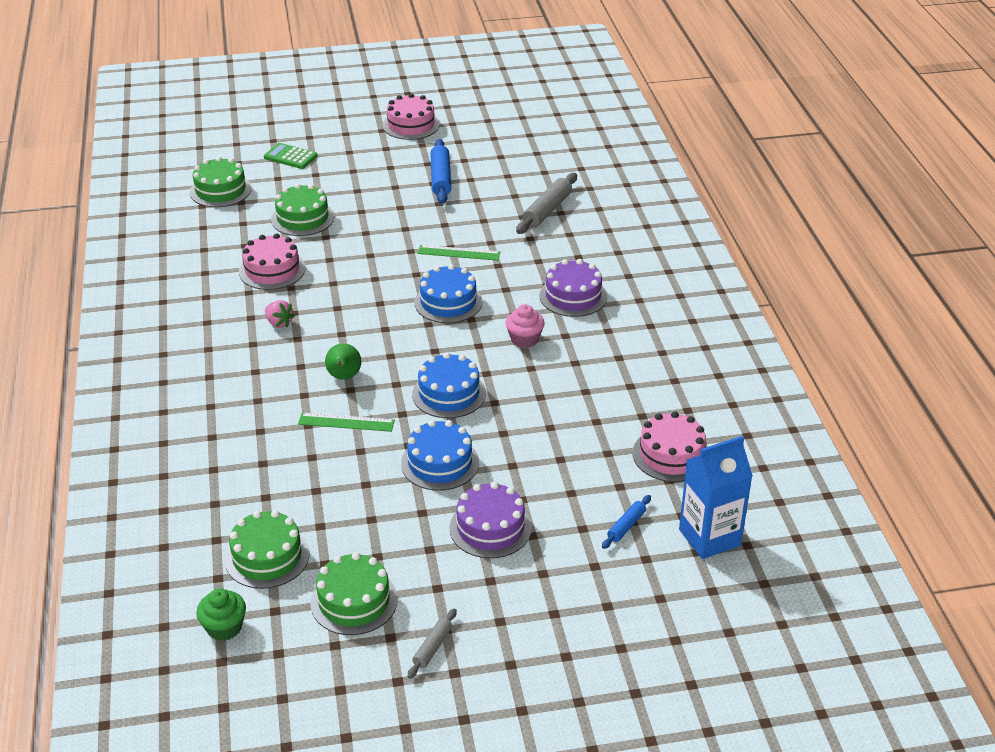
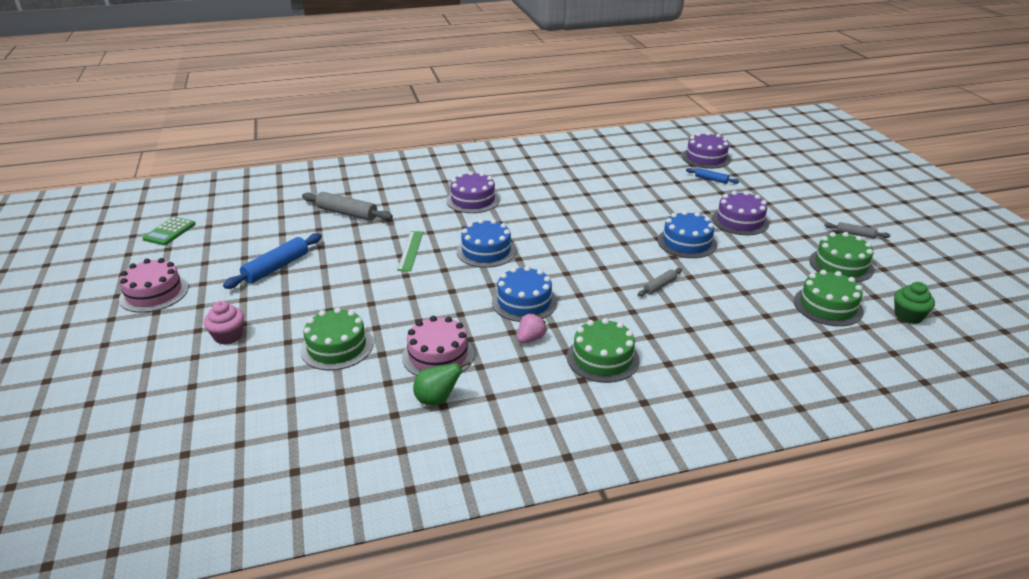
camera: 95 degrees left, 5 degrees down
(220, 190) = (257, 422): green cake -> green cake (603, 358)
(290, 157) = (192, 373): green calculator -> green calculator (169, 232)
(344, 377) = (602, 293): green pear -> green pear (437, 400)
(346, 422) = (659, 286): green ruler -> grey rolling pin
(441, 178) = (276, 267): blue rolling pin -> blue rolling pin turned 45 degrees counterclockwise
(449, 394) = (607, 243): blue cake -> blue cake (524, 302)
(524, 339) = (532, 217): pink cupcake -> pink cupcake (228, 336)
(671, 455) = (640, 167): pink cake -> none
(709, 537) = (706, 158): blue carton -> purple cake

